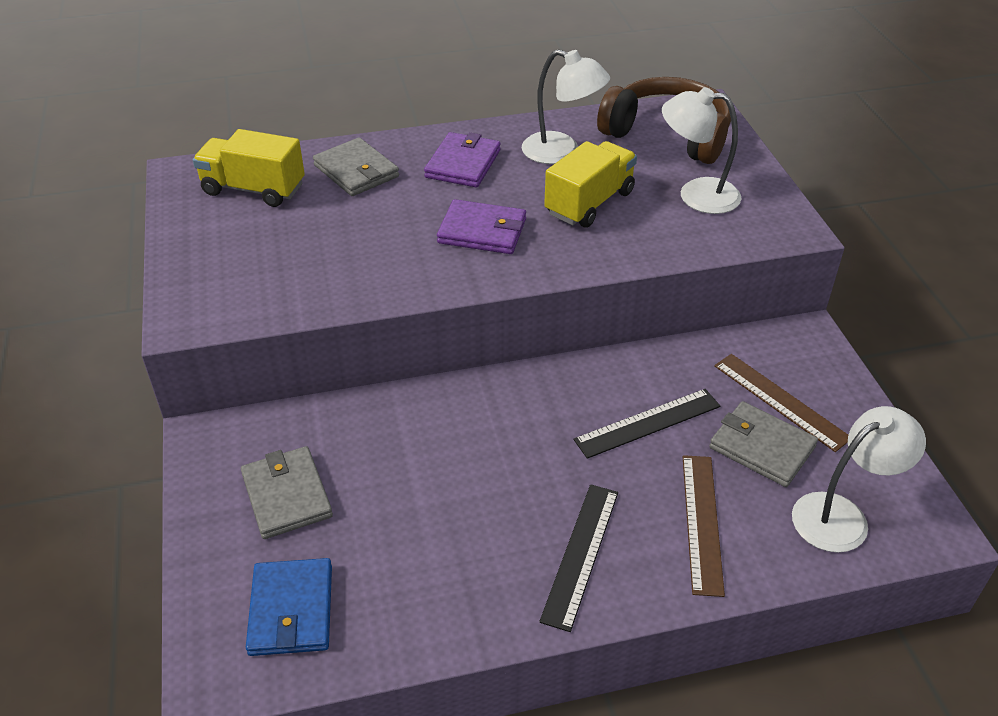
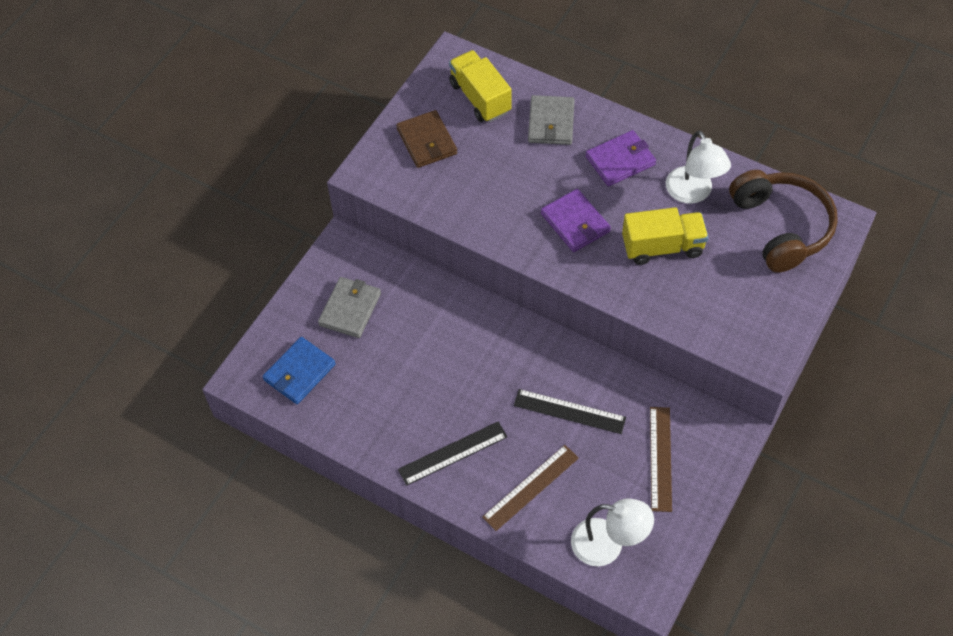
camera: 45 degrees right, 15 degrees up
(233, 253) = (427, 141): none -> brown wallet
(696, 195) = (737, 289): white lamp -> none
(761, 447) = (614, 475): grey wallet -> none

